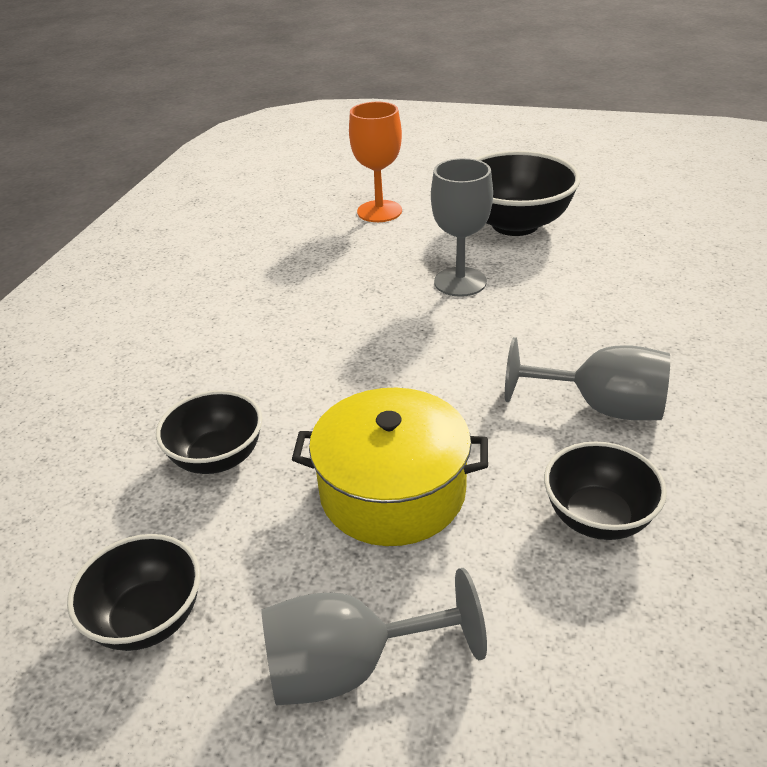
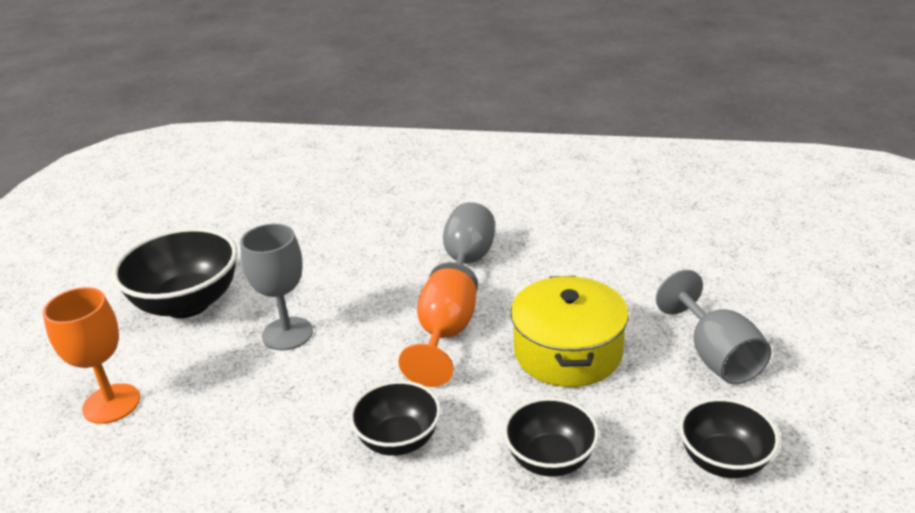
camera: 95 degrees left, 5 degrees down
(440, 385) = (444, 337): none -> orange goblet
(597, 517) = (571, 267): black bowl -> black bowl (398, 440)

